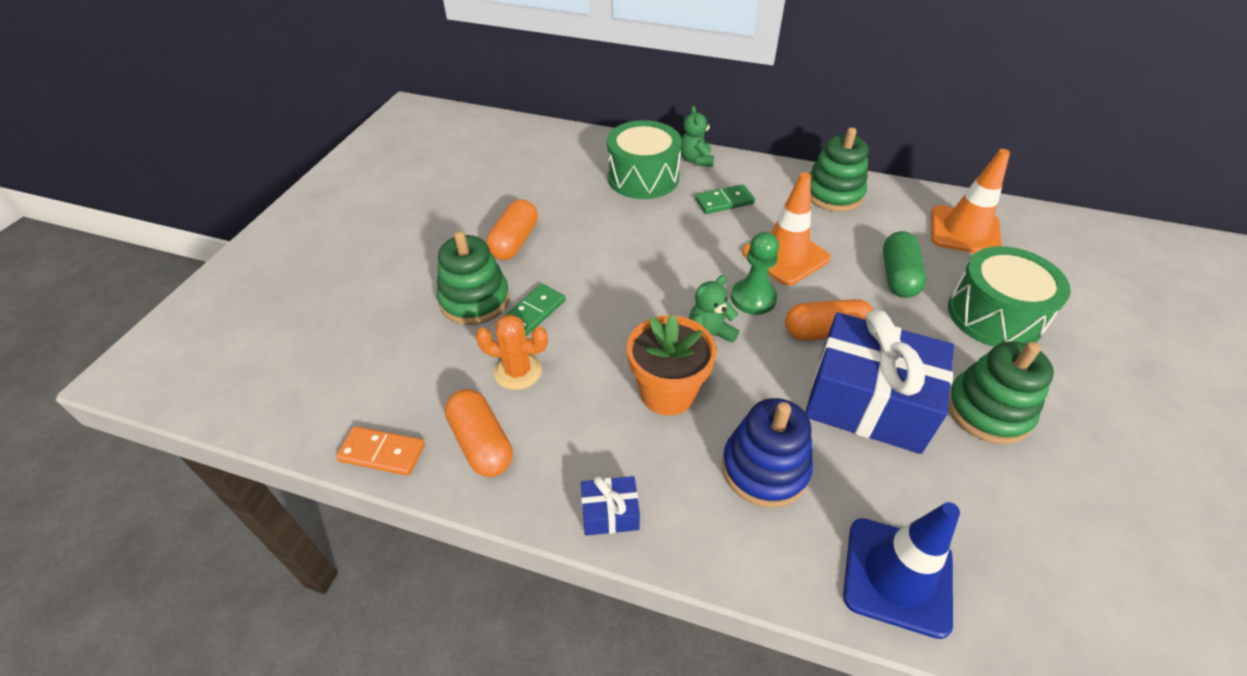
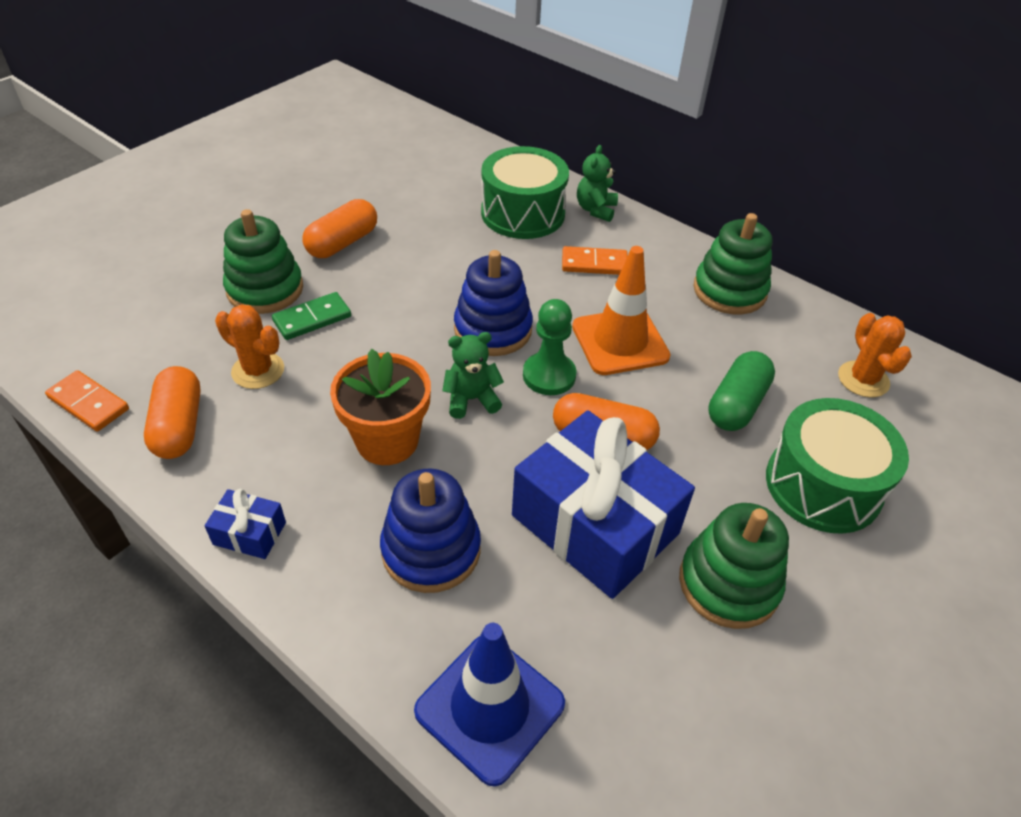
camera: 20 degrees right, 0 degrees up
(685, 275) = (493, 329): none -> blue stacking toy
(724, 202) = (594, 264): green domino -> orange domino
(964, 231) = (863, 379): orange traffic cone -> orange cactus

